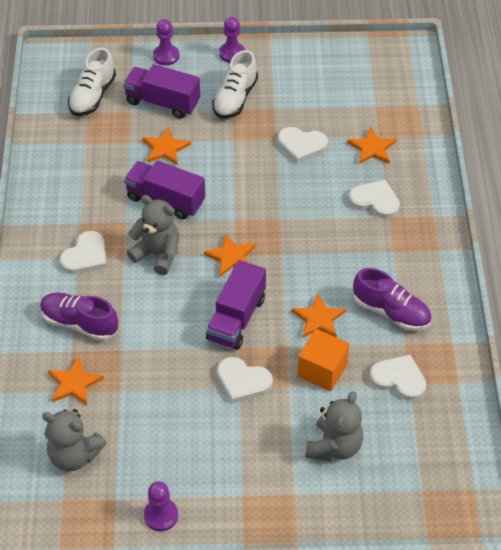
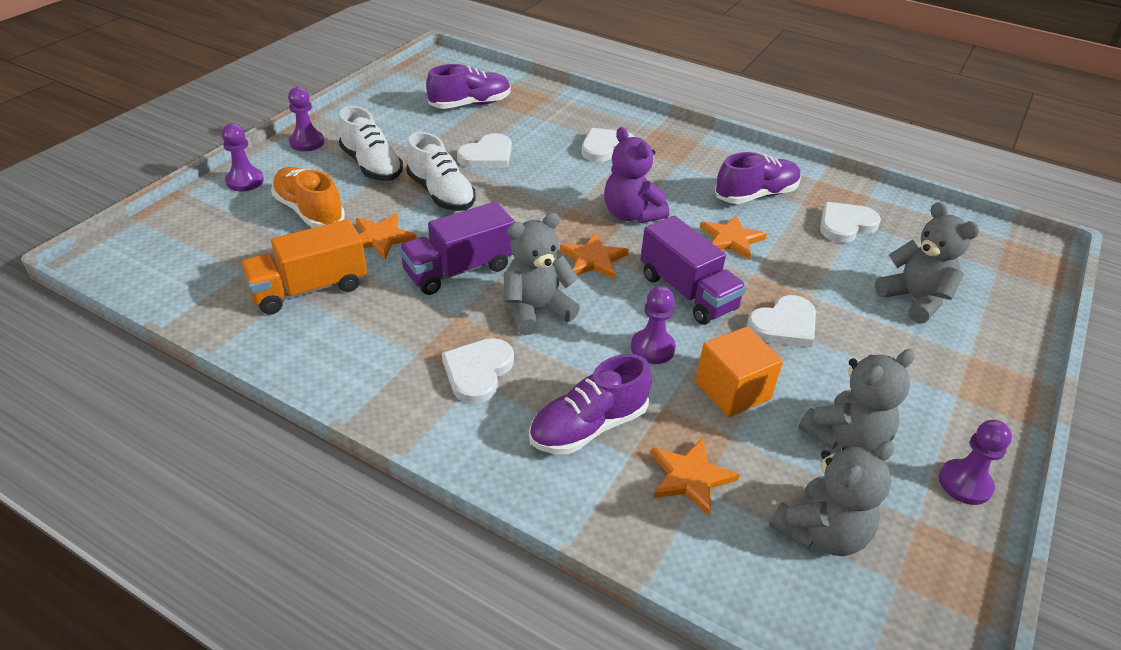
camera: 60 degrees left, 10 degrees down
(85, 256) = (478, 372): white heart -> white heart turned 135 degrees counterclockwise
(92, 96) = (224, 256): white shoe -> white shoe (441, 194)
(95, 148) = (309, 289): none -> orange truck
(157, 446) = (846, 438): none -> grey teddy bear
(162, 102) = (309, 211): purple truck -> orange shoe
(167, 324) = (652, 348): none -> purple pawn
(300, 253) = (631, 214): none -> purple teddy bear
(322, 370) = (804, 265): orange cube -> orange cube (732, 390)
(361, 100) = (470, 104): none -> purple shoe
(372, 148) = (538, 123): orange star -> none

